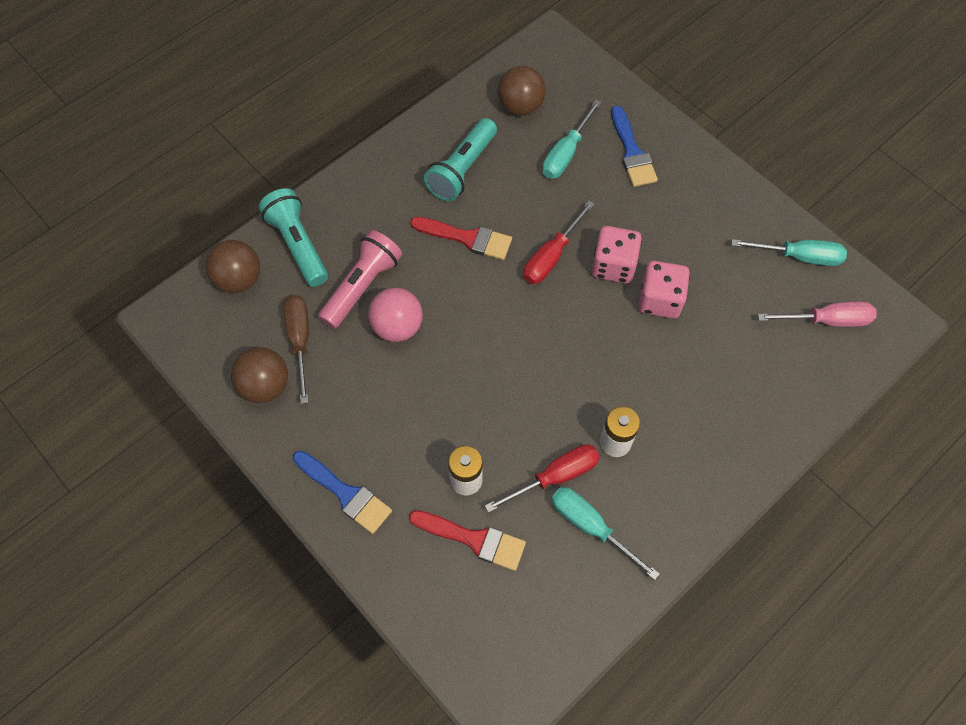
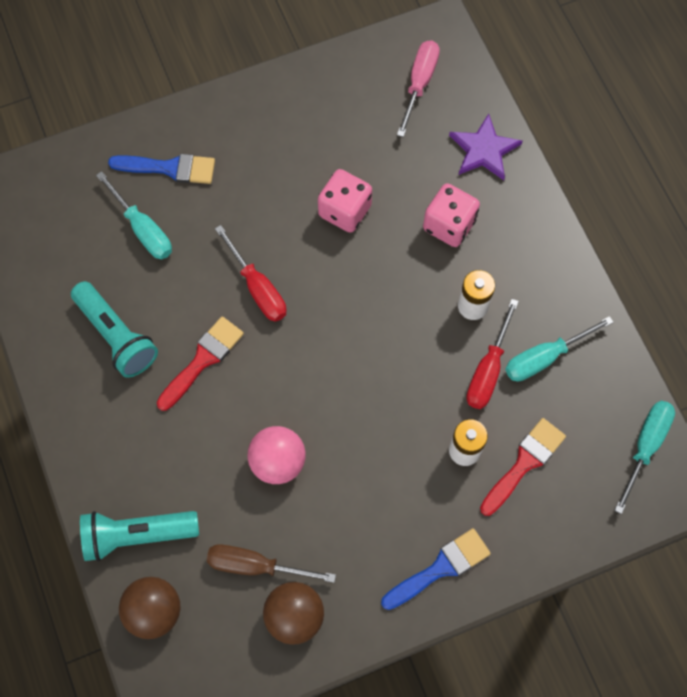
camera: 70 degrees left, 5 degrees up
(362, 286) = (216, 483): pink flashlight -> none
(520, 106) = (63, 251): brown ball -> none
(555, 477) = (488, 370): red screwdriver -> red screwdriver turned 150 degrees counterclockwise
(613, 266) = (291, 236): pink dice -> pink dice (449, 225)
(787, 401) = (484, 150): none -> purple star
(799, 256) = (347, 76): turquoise screwdriver -> turquoise screwdriver (645, 446)

